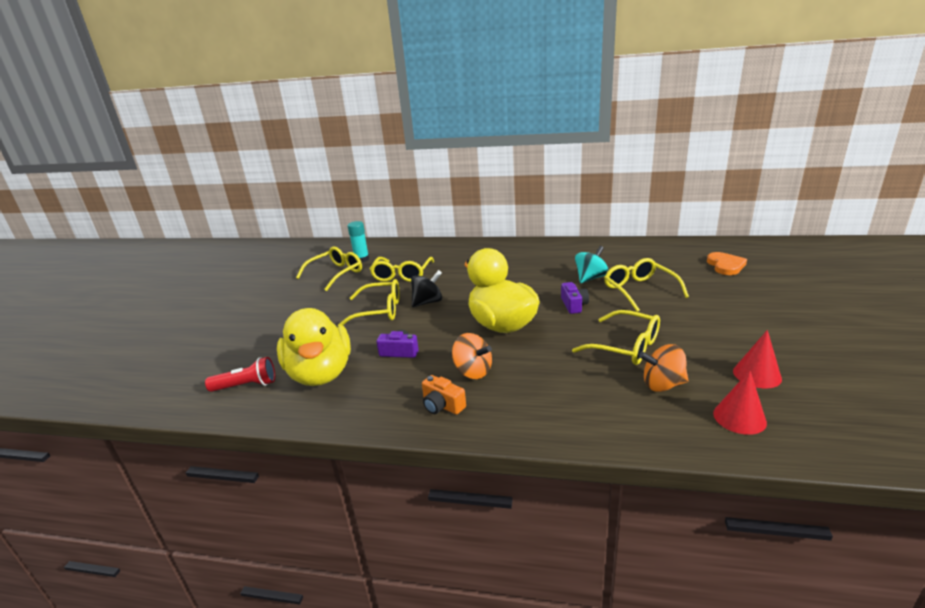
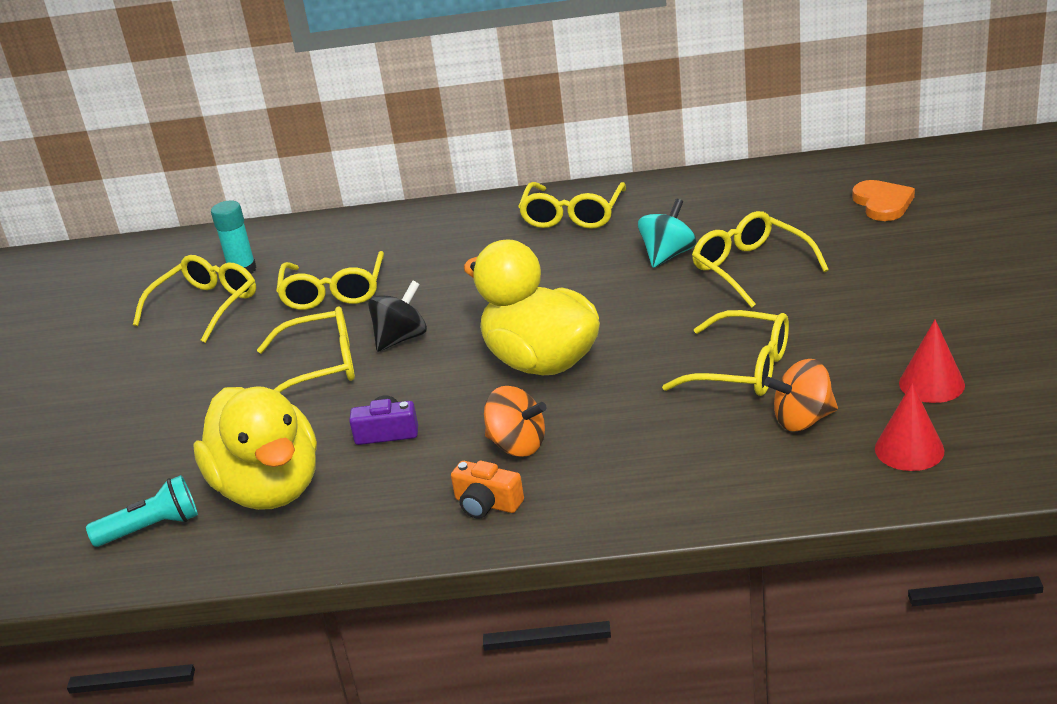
camera: 10 degrees left, 5 degrees up
(246, 386) = (152, 528): red flashlight -> turquoise flashlight
(541, 253) = (572, 215): none -> yellow glasses
(574, 305) = (650, 309): purple camera -> none

